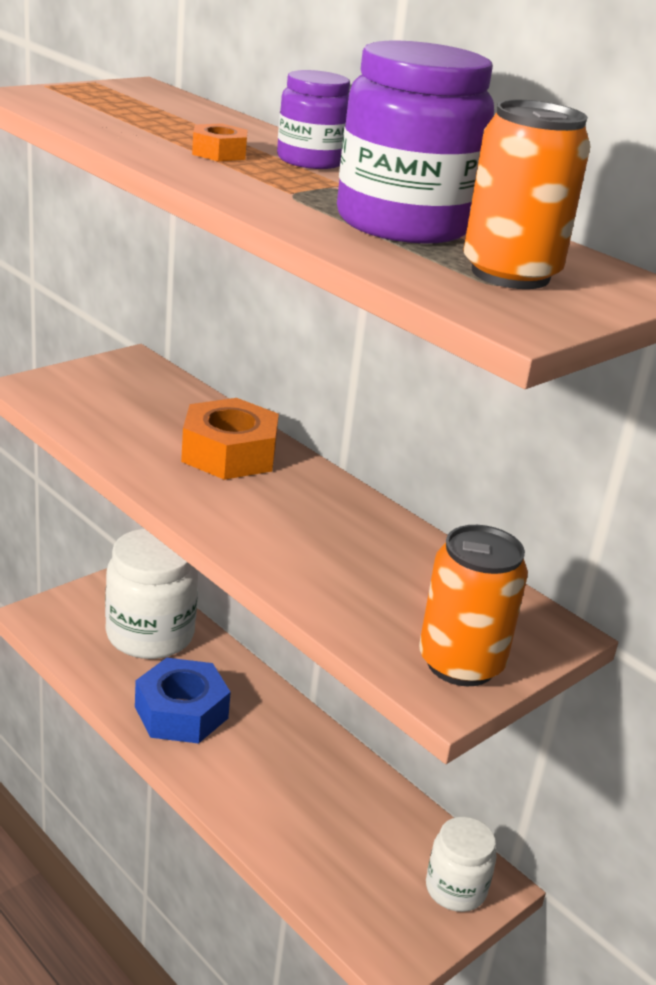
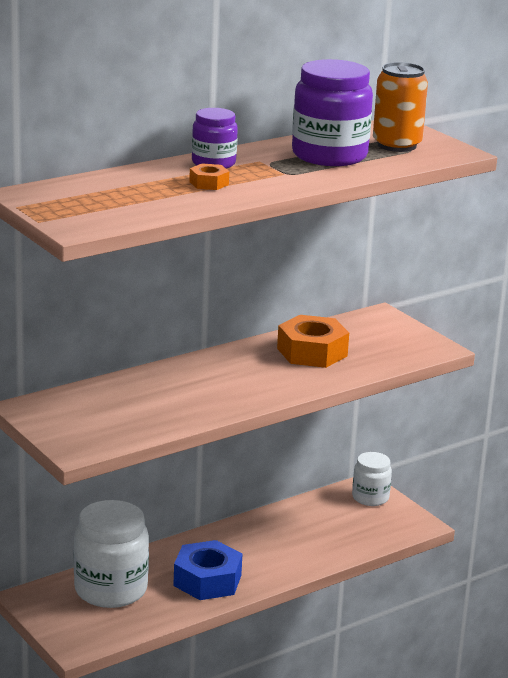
camera: 80 degrees left, 5 degrees down
(229, 453) = (187, 381): orange nut -> orange nut (312, 352)
(460, 663) = (413, 341): orange can -> none

